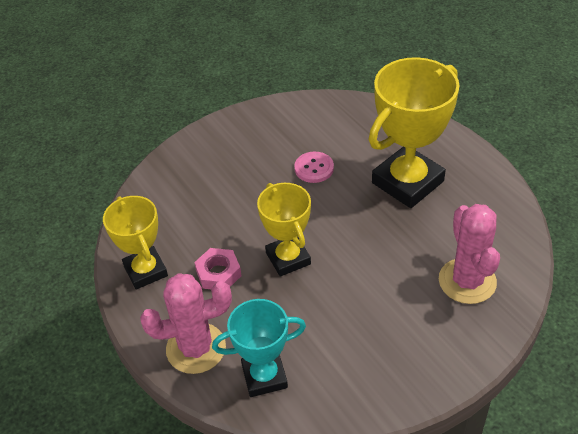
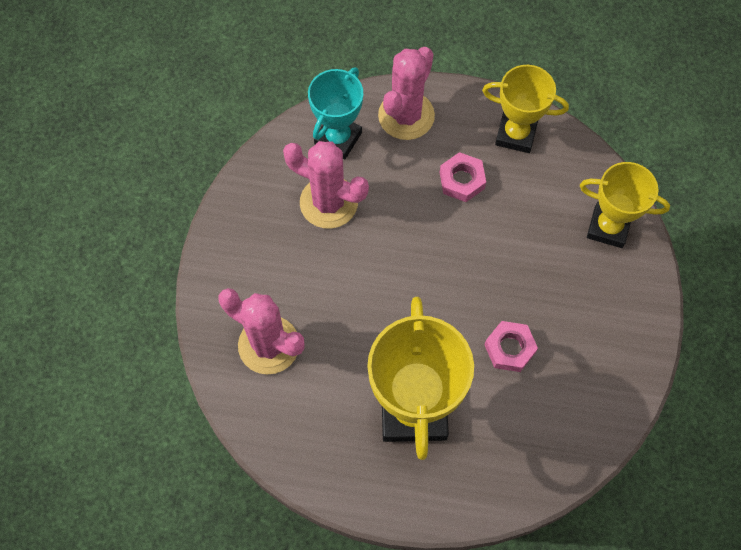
camera: 130 degrees right, 20 degrees up
(288, 258) = (426, 239): yellow trophy -> yellow trophy (608, 227)
(314, 168) = (509, 348): pink button -> pink nut
(325, 336) = (328, 202): none -> pink cactus

